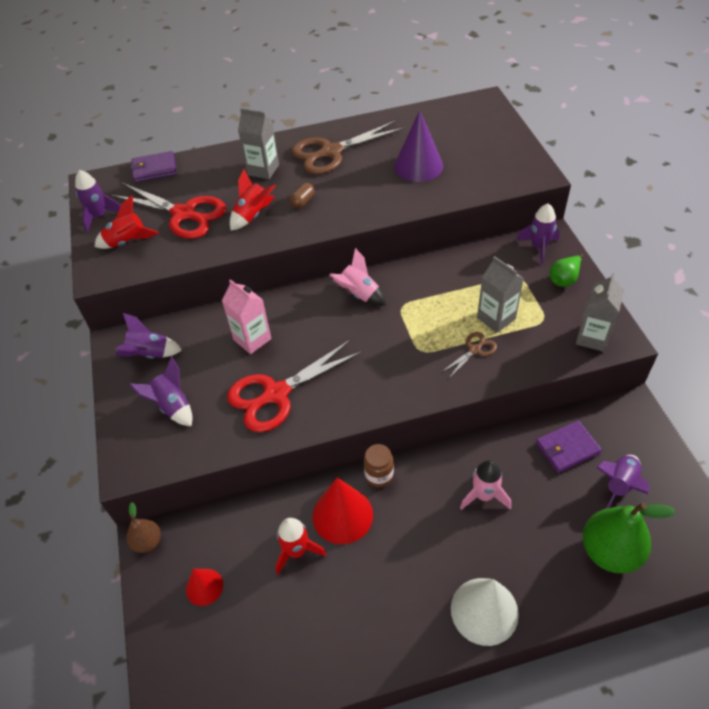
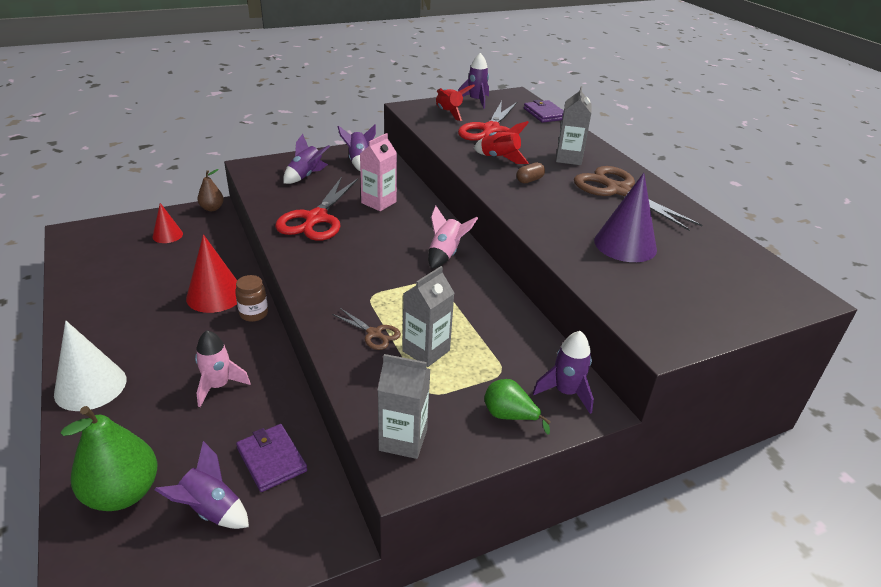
camera: 75 degrees right, 15 degrees down
(276, 394) = (316, 218): red scissors -> red scissors turned 120 degrees counterclockwise
(297, 551) = (186, 274): red rocket -> none
(303, 201) = (529, 180): brown capsule -> brown capsule turned 60 degrees counterclockwise

